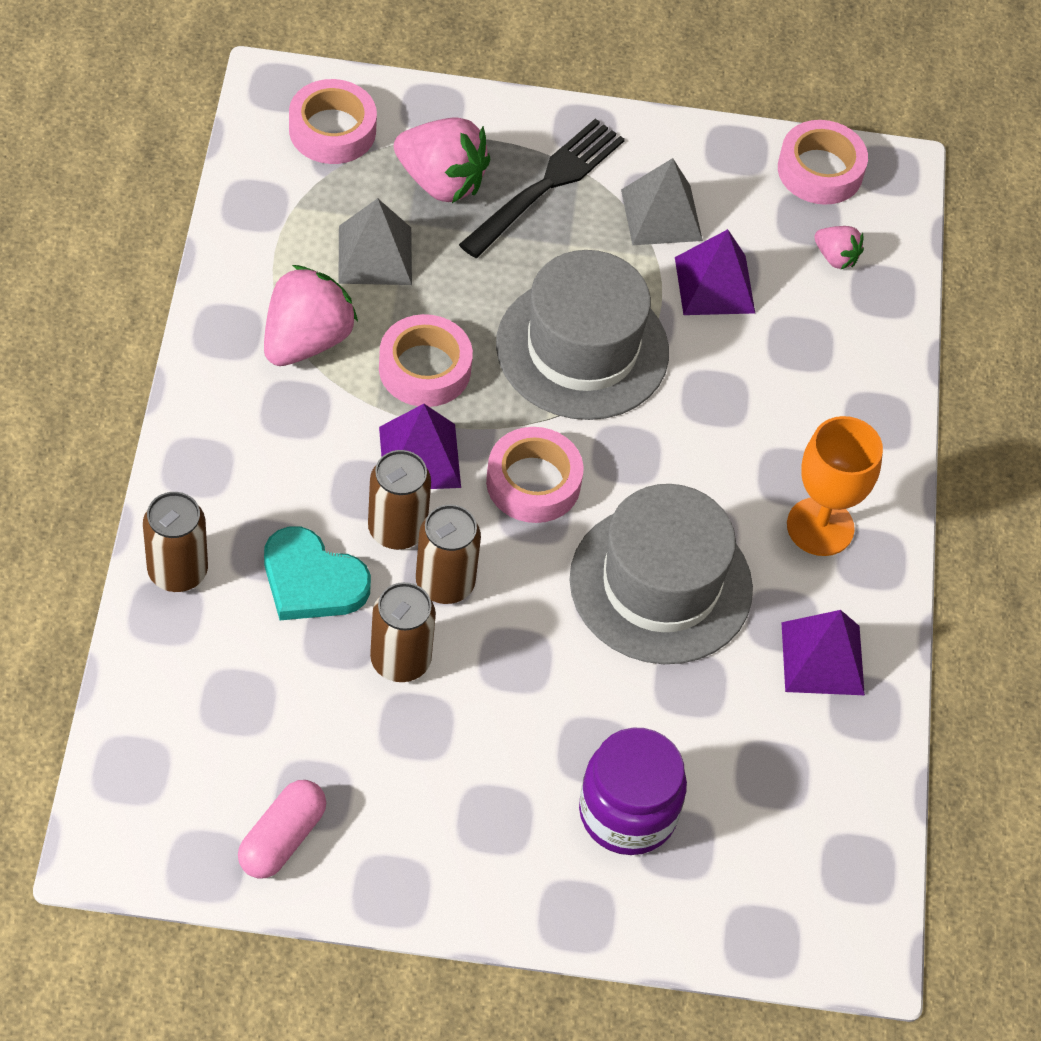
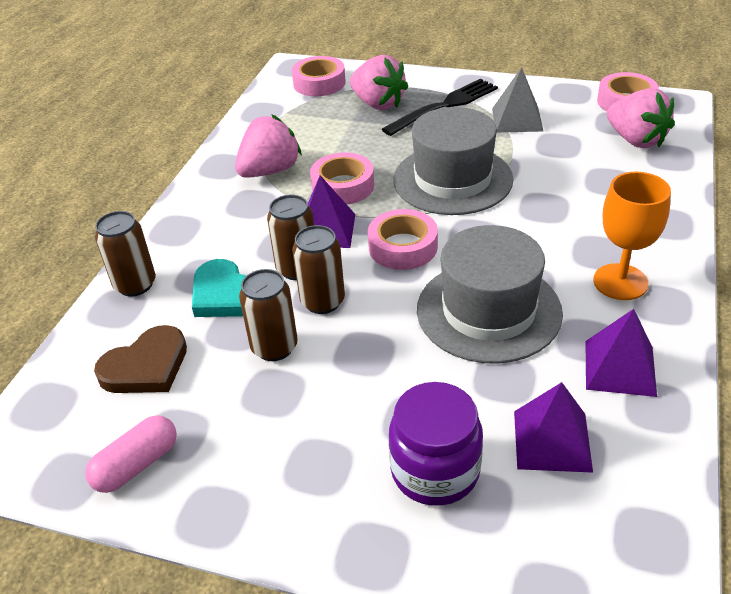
camera: 20 degrees right, 15 degrees down
(243, 702) = (146, 366): none -> brown heart
(375, 255) = (327, 134): grey pyramid -> none
(714, 285) = (549, 151): purple pyramid -> purple pyramid (552, 440)
(835, 257) = (636, 140): pink strawberry -> pink strawberry, size x1.93

